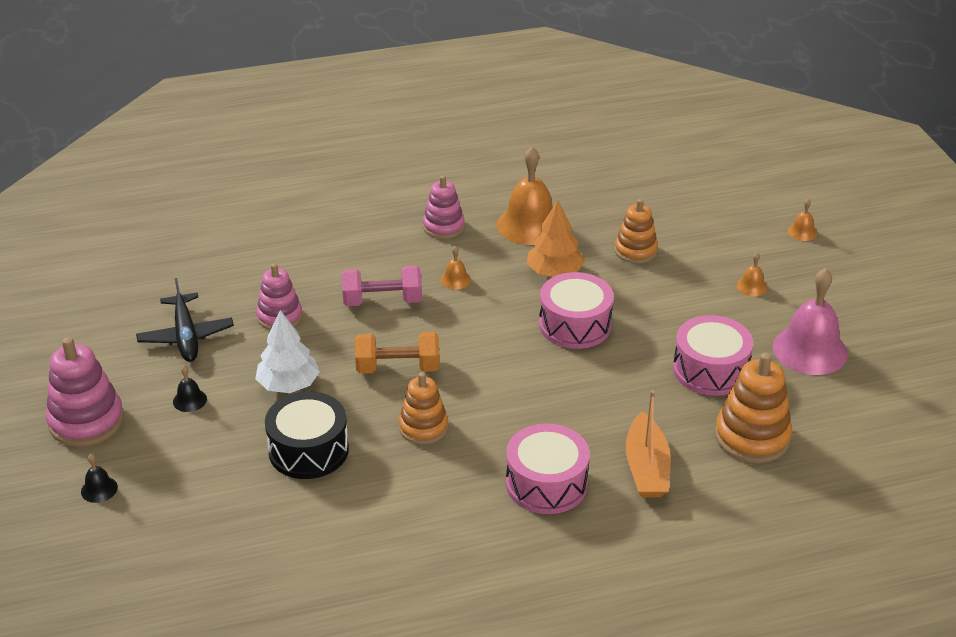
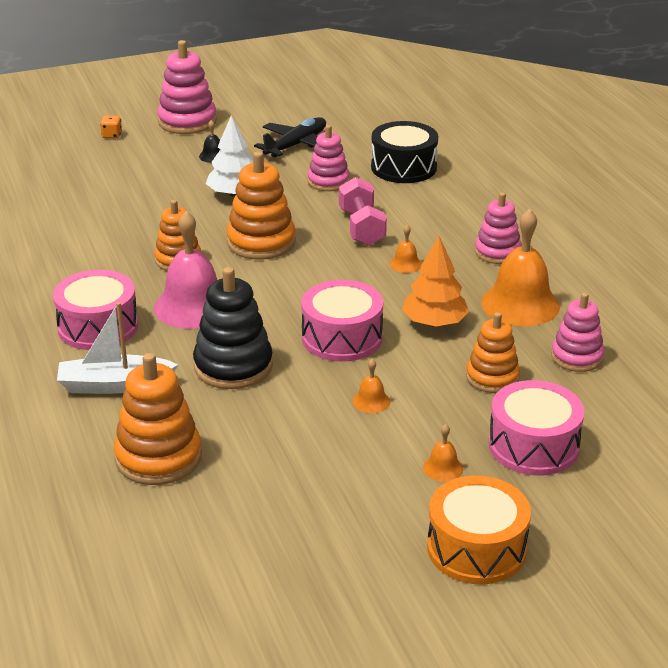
camera: 85 degrees right, 5 degrees down
(99, 489) = (112, 135): black bell -> orange dice
(186, 336) = (295, 145): black plane -> black plane turned 150 degrees clockwise
(308, 450) = (150, 210): black drum -> black drum (403, 167)
(398, 368) = (261, 242): orange dumbbell -> orange stacking toy
(608, 208) = (577, 357): none -> pink stacking toy
(617, 391) = (233, 366): none -> black stacking toy
(646, 468) = (114, 385): orange boat -> white boat
(710, 370) = (273, 430): pink drum -> pink drum (533, 446)
(802, 232) = (583, 520): orange bell -> orange bell (371, 401)
(809, 350) = (319, 511): pink bell -> pink bell (193, 306)
(838, 280) = (476, 548): none -> orange drum

